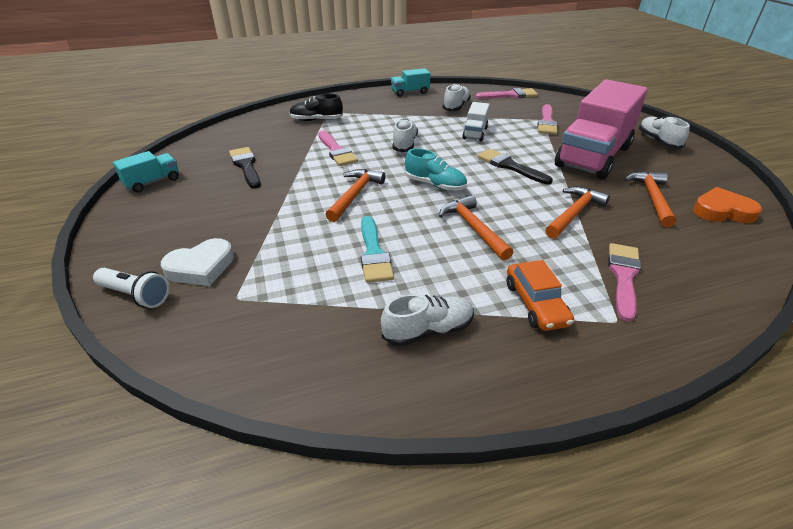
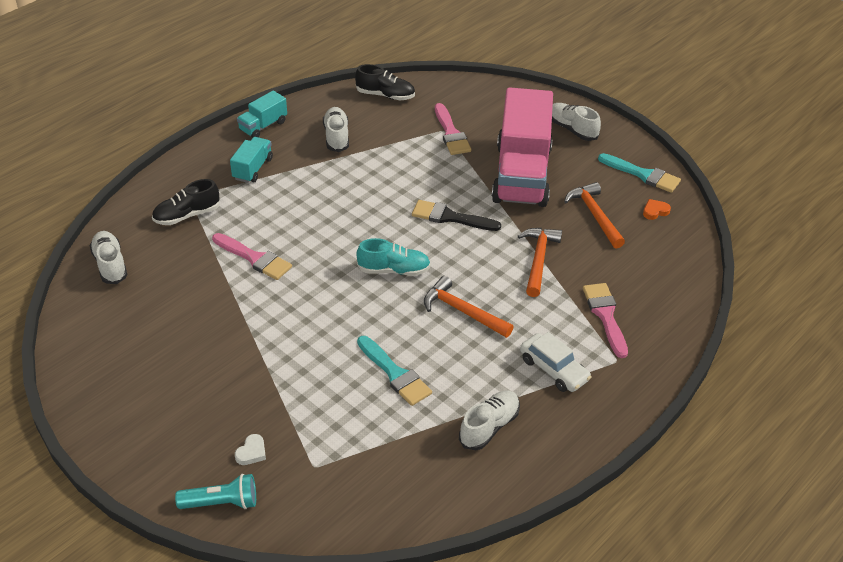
camera: 30 degrees left, 5 degrees up
(136, 295) = (221, 503): white flashlight -> turquoise flashlight
(152, 182) = (87, 380): turquoise truck -> turquoise truck (253, 169)
(201, 267) = (251, 452): white heart -> white heart, size x0.52
(246, 166) = (172, 318): black brush -> none
(355, 195) = (324, 313): orange hammer -> none
(404, 144) = (322, 221): white shoe -> white shoe (110, 265)
(475, 133) = (386, 177): white truck -> none
(510, 95) = (385, 95): pink brush -> black shoe
(535, 304) = (553, 369): orange car -> white car
(719, 183) = (643, 175): none -> turquoise brush
(722, 211) = (655, 211): orange heart -> orange heart, size x0.52

